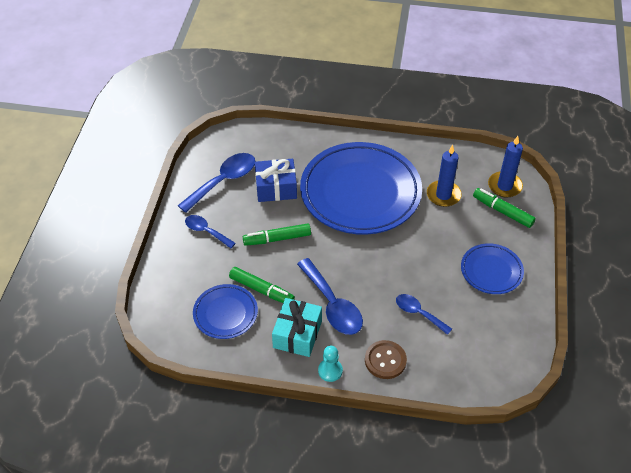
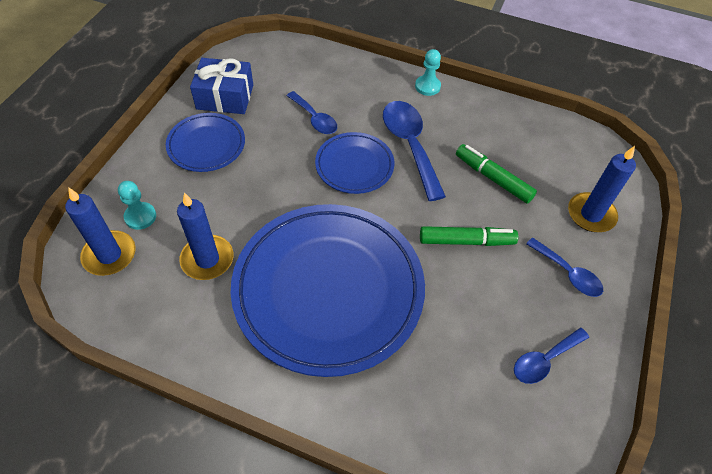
camera: 170 degrees left, 5 degrees up
(185, 276) = (591, 214): none -> blue candle
(223, 181) = (544, 360): blue spoon -> blue spoon, size x0.60
(225, 313) = (538, 160): blue plate -> blue plate (354, 166)
(276, 188) = (458, 328): blue gift -> blue gift (225, 97)
(297, 334) = (456, 124): turquoise gift -> none
(385, 360) = (368, 84): brown button -> none
(502, 211) = (140, 217): green marker -> turquoise pawn

